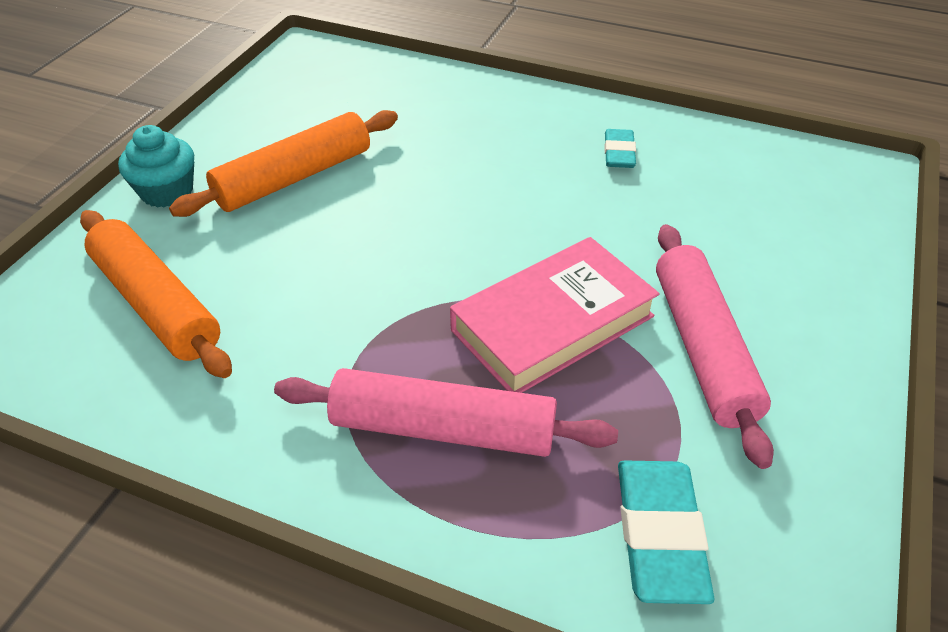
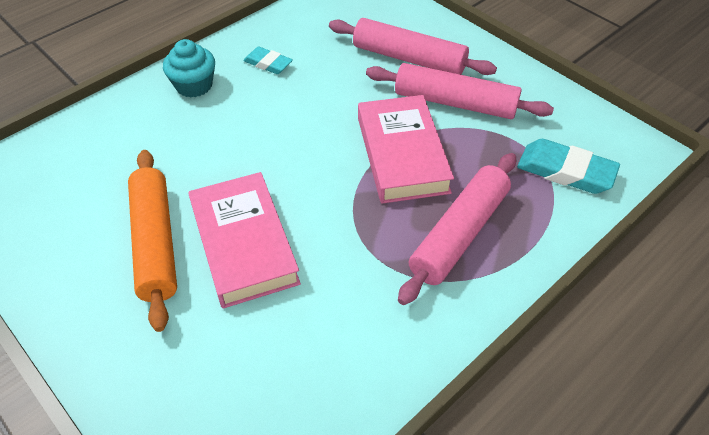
camera: 65 degrees left, 5 degrees up
(156, 304) = (250, 371): orange rolling pin -> none
(167, 191) = (103, 338): turquoise cupcake -> turquoise cupcake (194, 85)
(324, 238) = (244, 244): none -> pink book
(751, 270) = (408, 58): none -> pink rolling pin

